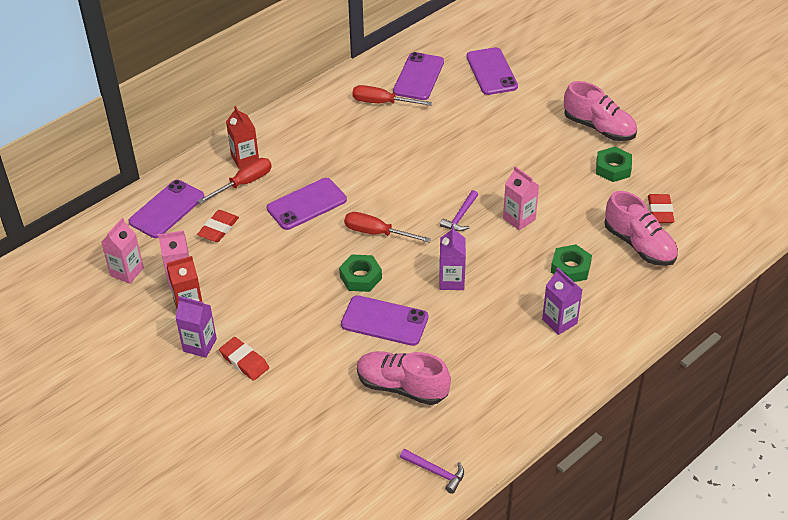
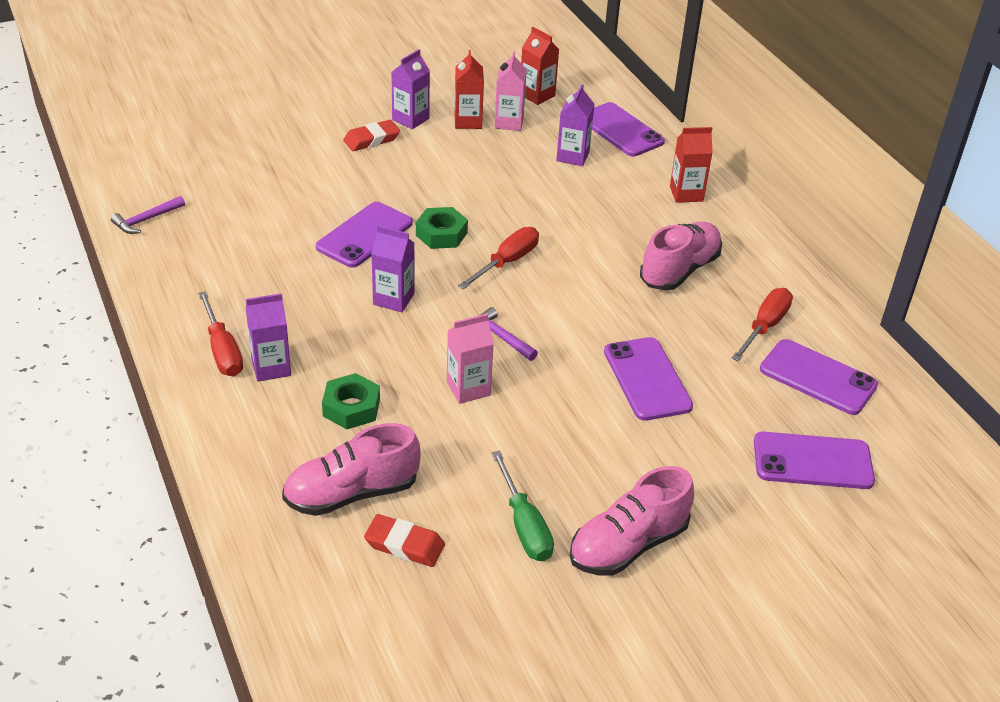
camera: 105 degrees right, 5 degrees down
(127, 272) = (537, 95): pink carton -> red carton
(218, 229) = (572, 156): red eraser -> purple carton
(244, 183) = (641, 185): red screwdriver -> red screwdriver (222, 350)
(306, 204) = (584, 222): purple phone -> purple phone (647, 379)
(402, 387) = (266, 225): pink shoe -> pink shoe (679, 270)
(613, 168) = (524, 525): green nut -> green screwdriver

